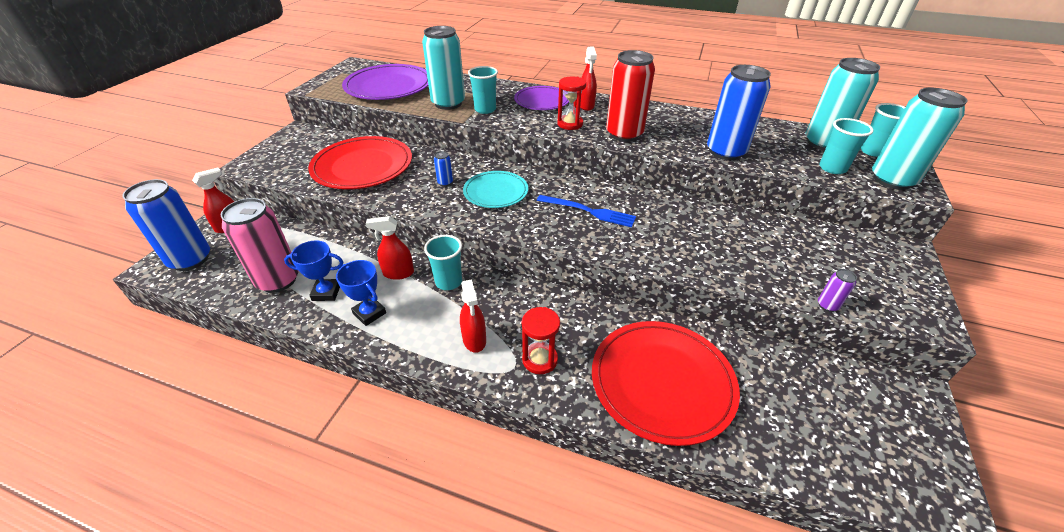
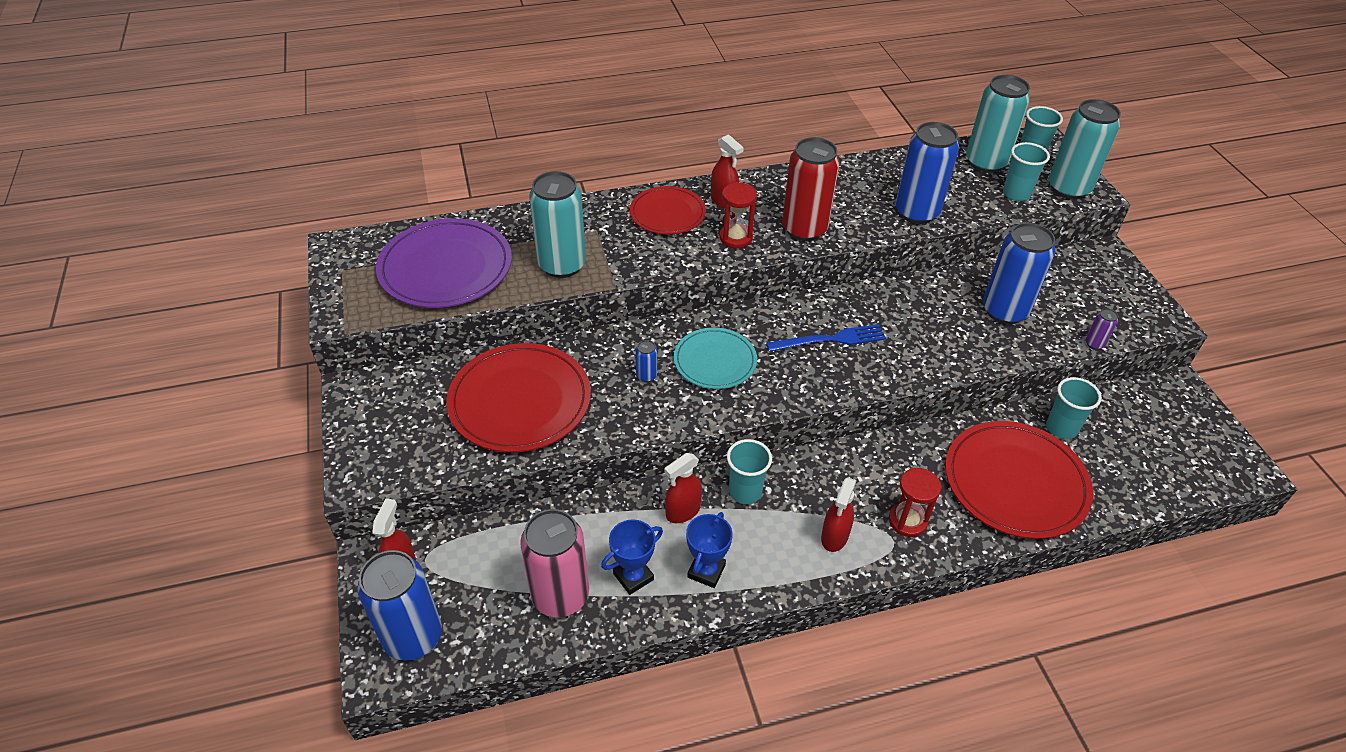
camera: 35 degrees left, 5 degrees up
(369, 313) = (706, 571): blue trophy -> blue trophy turned 75 degrees counterclockwise
(474, 340) = (834, 537): red spray bottle -> red spray bottle turned 75 degrees clockwise
(485, 109) = (618, 255): turquoise cup -> turquoise cup (1061, 428)
(542, 101) = (667, 213): purple plate -> red plate
(757, 249) = (1004, 311): none -> blue can

